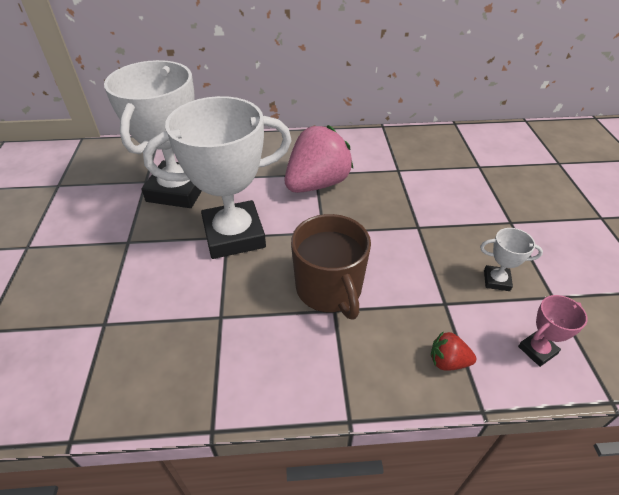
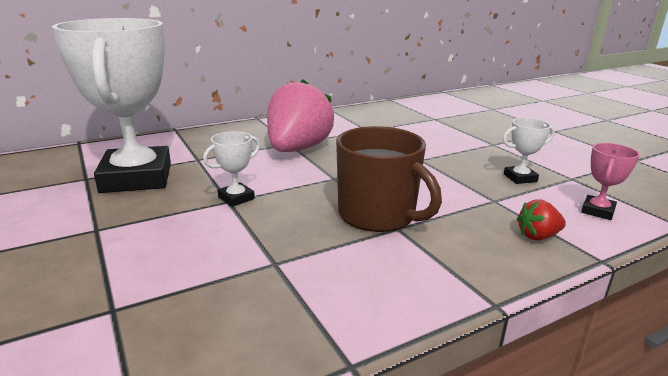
camera: 25 degrees left, 20 degrees down
(234, 235) = (236, 198): white trophy -> white trophy, size x0.40

